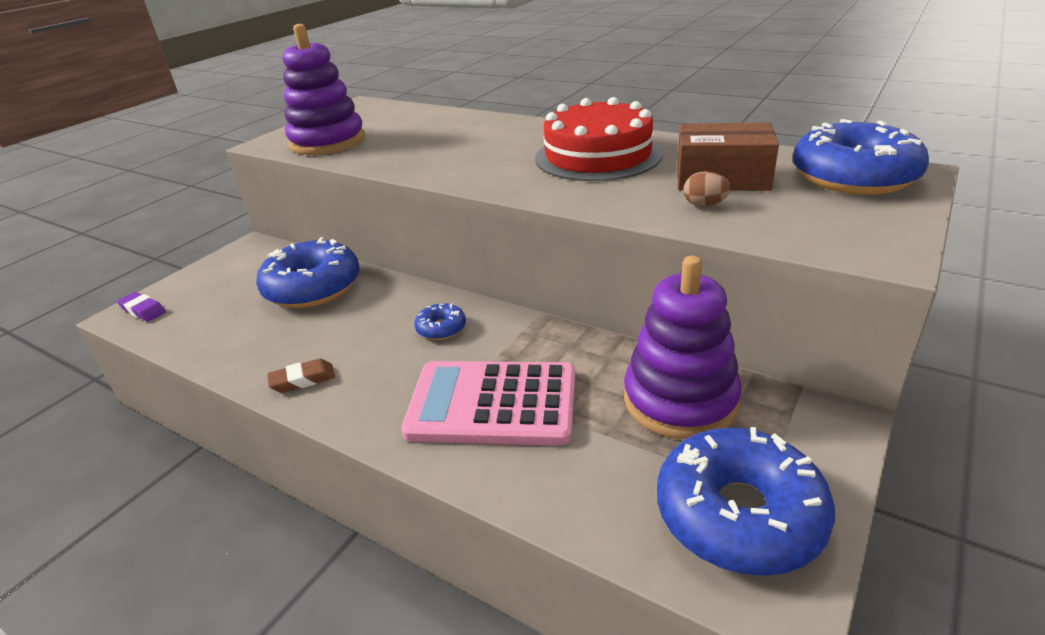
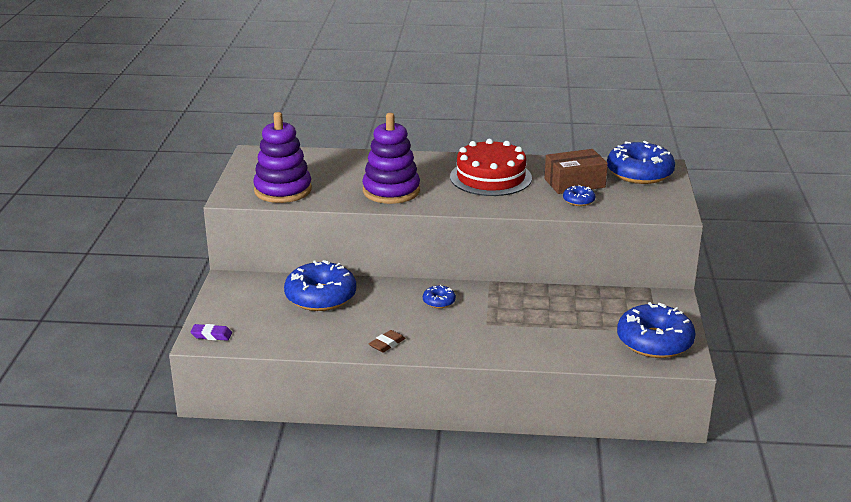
camera: 30 degrees left, 5 degrees down
(492, 404) = (509, 329): pink calculator -> none
(680, 400) = (599, 306): purple stacking toy -> purple stacking toy (391, 191)
(704, 205) = (578, 200): brown egg -> blue donut

